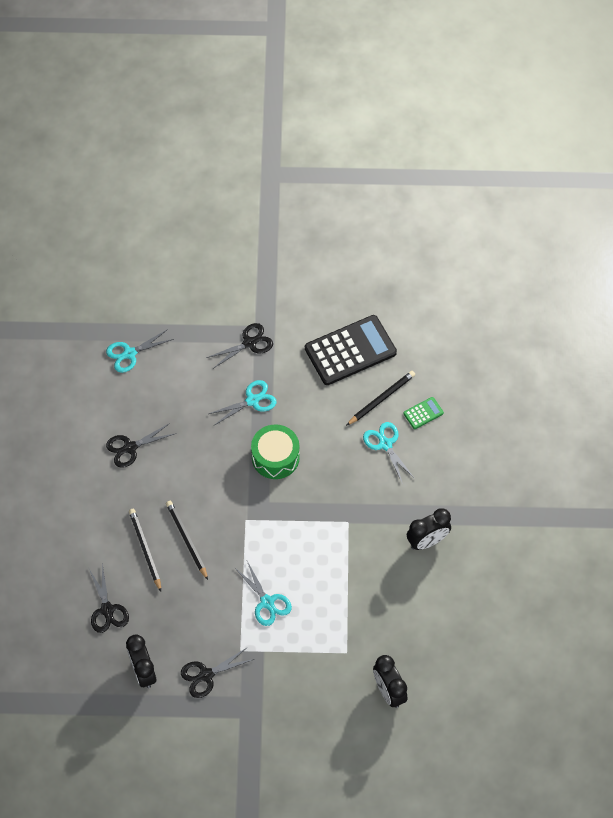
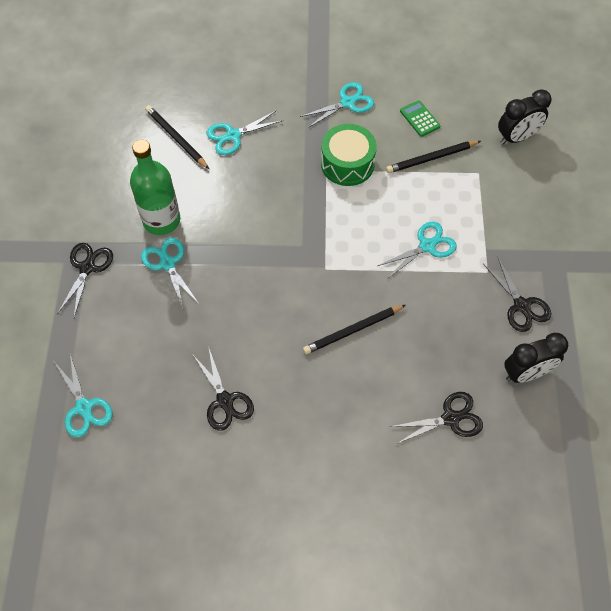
camera: 90 degrees left, 0 degrees up
(145, 549) = (367, 377): black pencil -> black pencil (431, 158)
(249, 343) = (87, 267): black scissors -> black scissors turned 45 degrees clockwise
(275, 457) = (245, 239): green drum -> green drum (347, 164)
(295, 393) = (161, 220): none -> green bottle
(350, 350) = (111, 166): black calculator -> none
(423, 413) = (197, 102): green calculator -> green calculator (419, 119)
(427, 541) = (347, 102): black clock -> turquoise scissors

